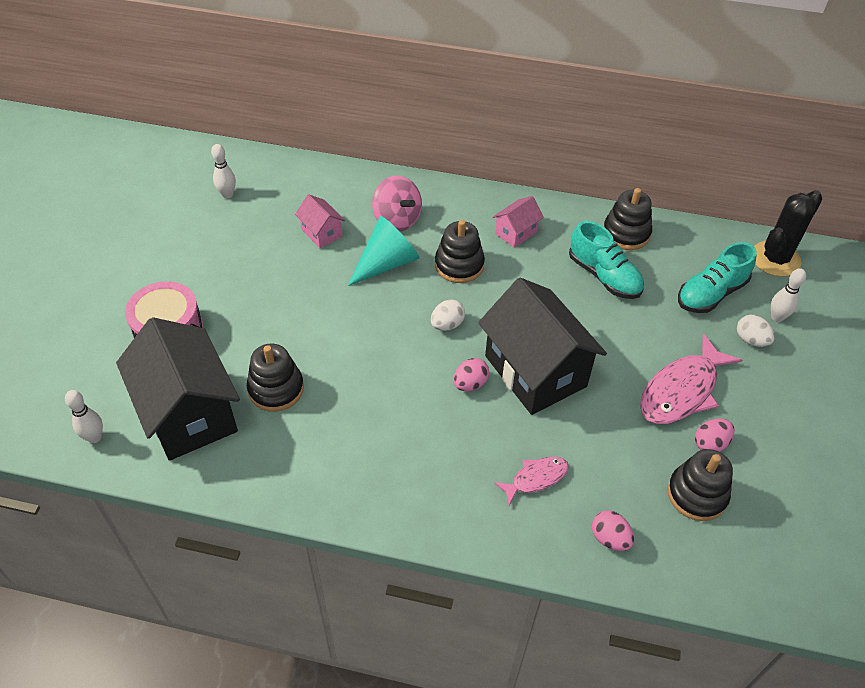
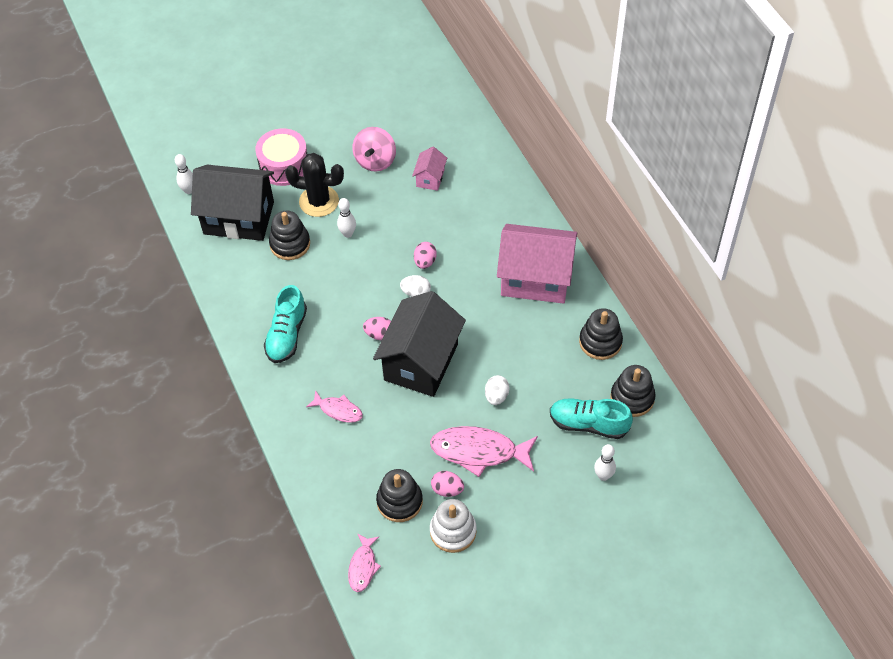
camera: 55 degrees right, 5 degrees up
(189, 413) = (239, 218): black house -> black house turned 75 degrees clockwise
(227, 195) = (415, 109): white bowling pin -> white bowling pin (348, 234)
(387, 263) = (437, 228): turquoise cone -> none
(397, 219) = (481, 208): pink spinning top -> pink spinning top (375, 160)
(459, 265) = (473, 267): black stacking toy -> black stacking toy (632, 398)
(516, 232) = (535, 279): pink house -> pink house, size x2.19
(604, 276) = (543, 352): turquoise shoe -> turquoise shoe (287, 335)
(609, 538) = (327, 471): pink egg -> pink egg (425, 262)
(751, 340) = (565, 470): white egg -> white egg (496, 396)
(761, 581) = (363, 567): none -> pink fish
(765, 470) = (453, 531): none -> white stacking toy
(775, 259) = (667, 447): black cactus -> black cactus (319, 201)

